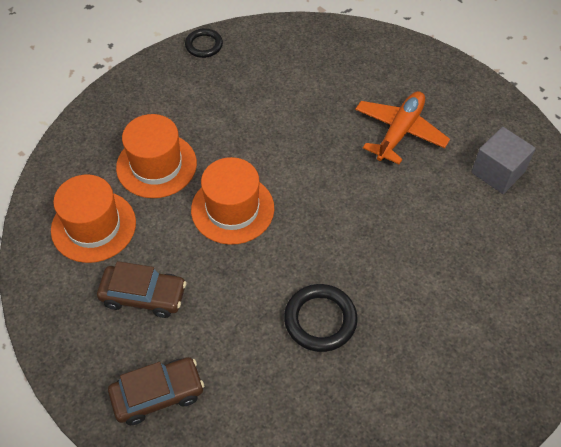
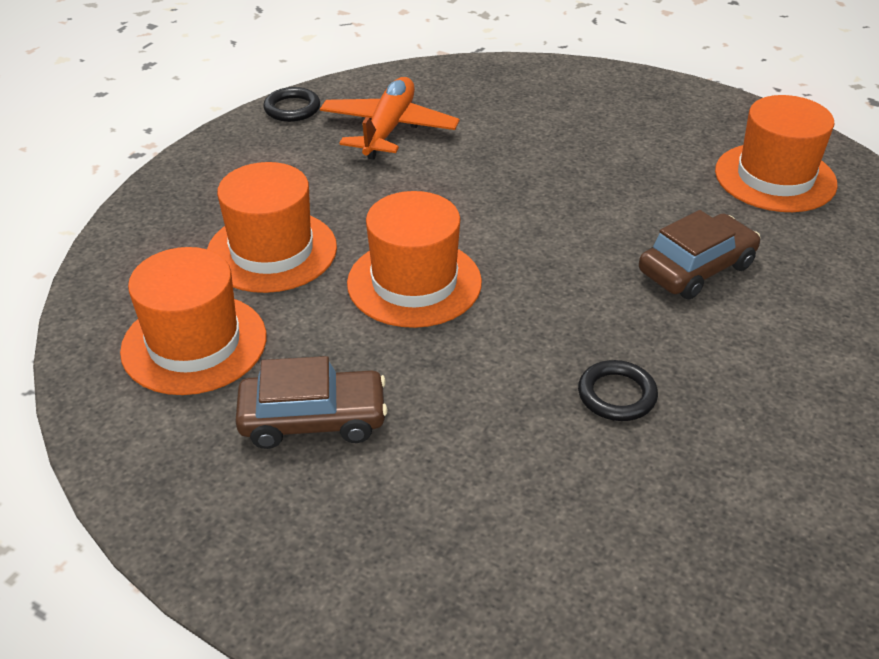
camera: 15 degrees left, 15 degrees down
(157, 394) = (392, 556): brown car -> brown car (696, 268)
(320, 320) = (617, 395): black ring -> black ring, size x0.65
(399, 132) = (617, 157): orange plane -> orange plane (388, 129)
(498, 172) = (775, 177): grey cube -> orange hat

